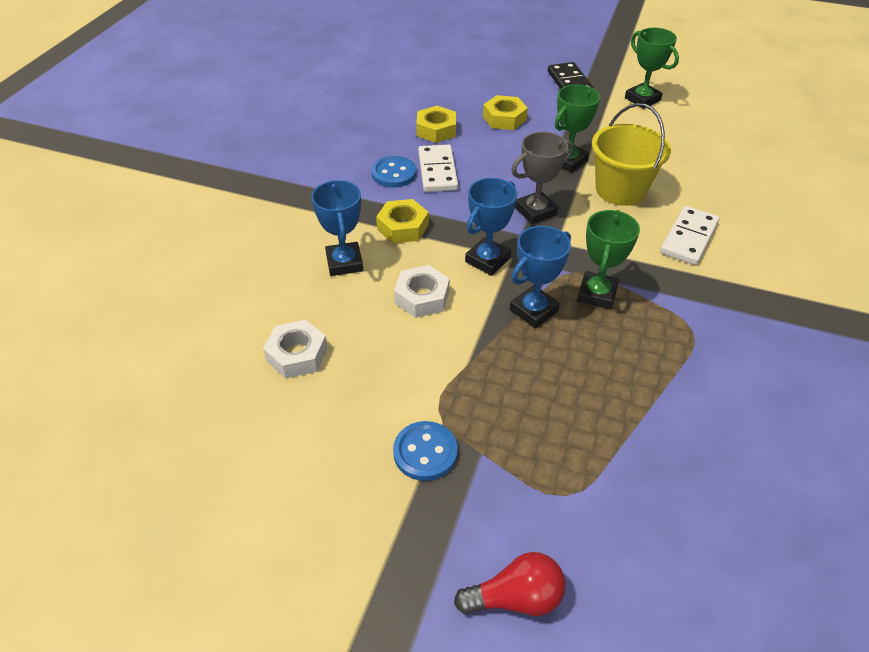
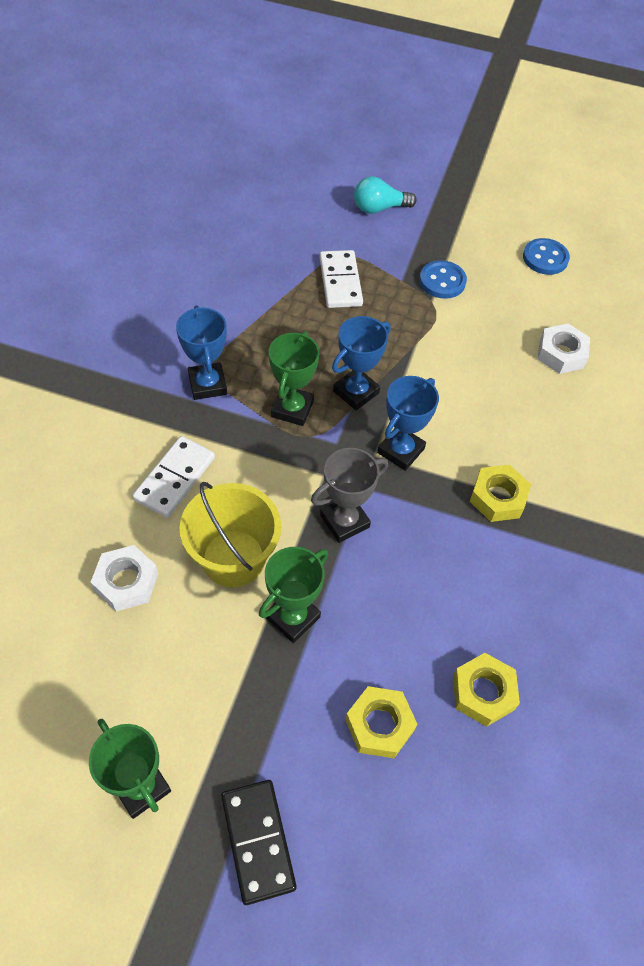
camera: 175 degrees right, 10 degrees up
(344, 263) = (549, 449): blue trophy -> blue trophy (208, 384)
(394, 174) = (526, 591): blue button -> blue button (545, 258)
(422, 297) = (463, 407): white nut -> white nut (126, 582)
(437, 171) = (470, 596): white domino -> white domino (340, 281)
(516, 597) = (379, 208): red light bulb -> turquoise light bulb

